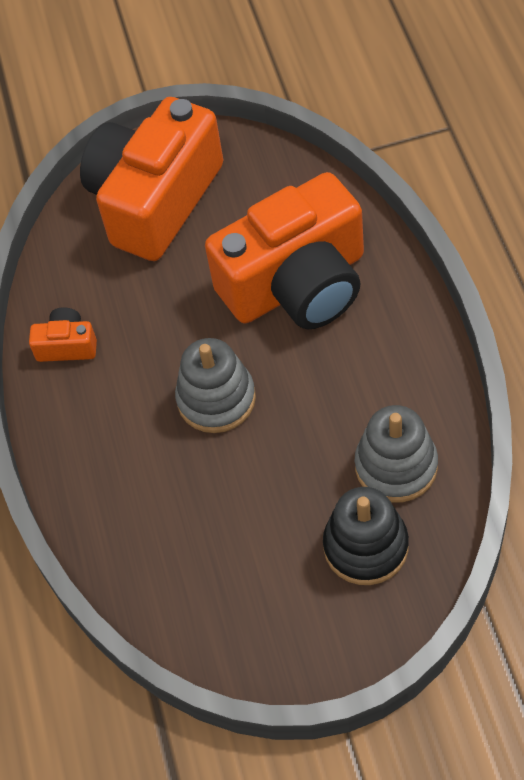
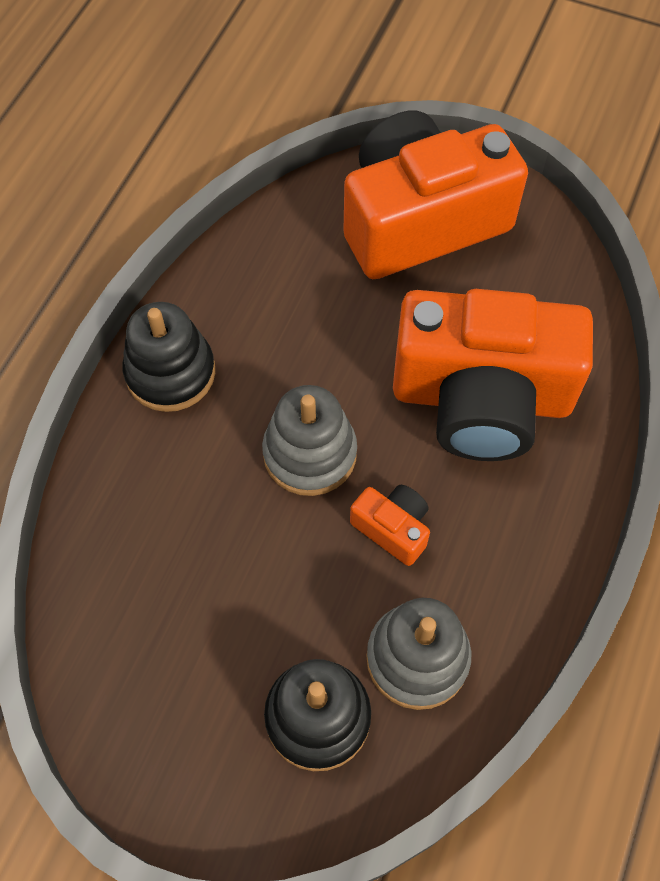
camera: 30 degrees right, 5 degrees up
(67, 345) = (226, 301): orange camera -> orange camera (392, 528)
(72, 419) = (170, 373): none -> black stacking toy

